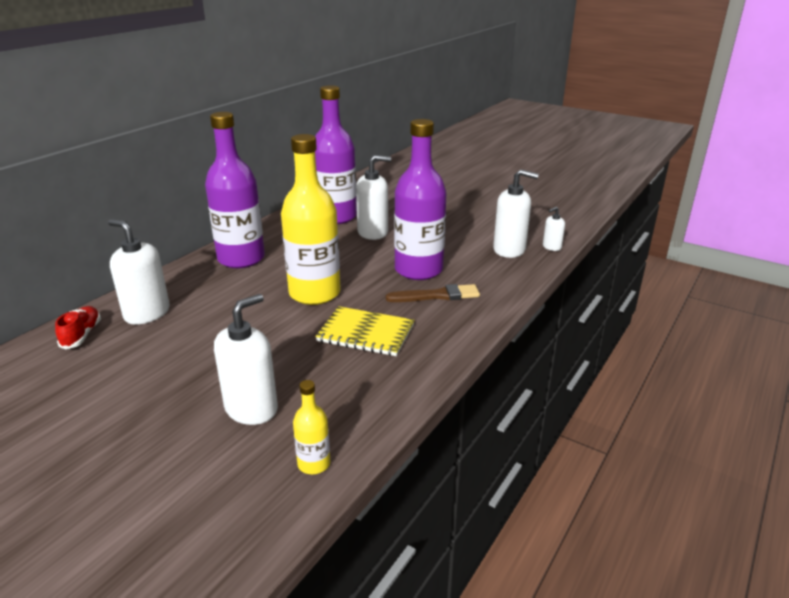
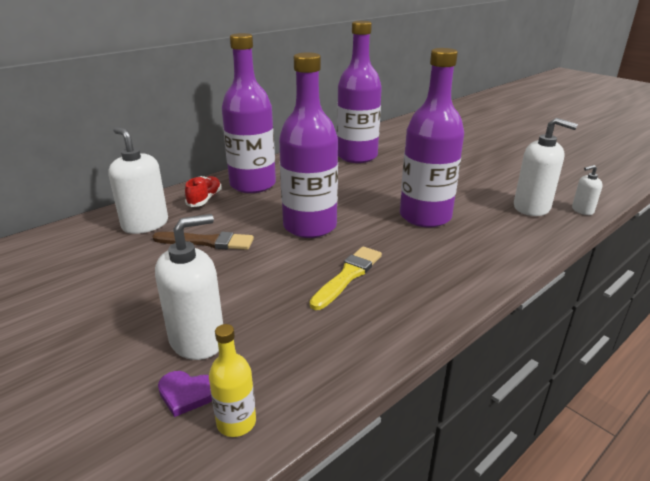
camera: 15 degrees right, 0 degrees up
(82, 335) = (79, 236): red shoe -> red shoe (205, 199)
(262, 451) = (187, 394): none -> purple heart
(314, 293) = (310, 226): yellow bottle -> purple bottle
(366, 333) = (348, 276): yellow notebook -> yellow brush
(373, 232) = (388, 174): white soap dispenser -> none
(437, 295) = (438, 246): brown brush -> brown brush (207, 242)

